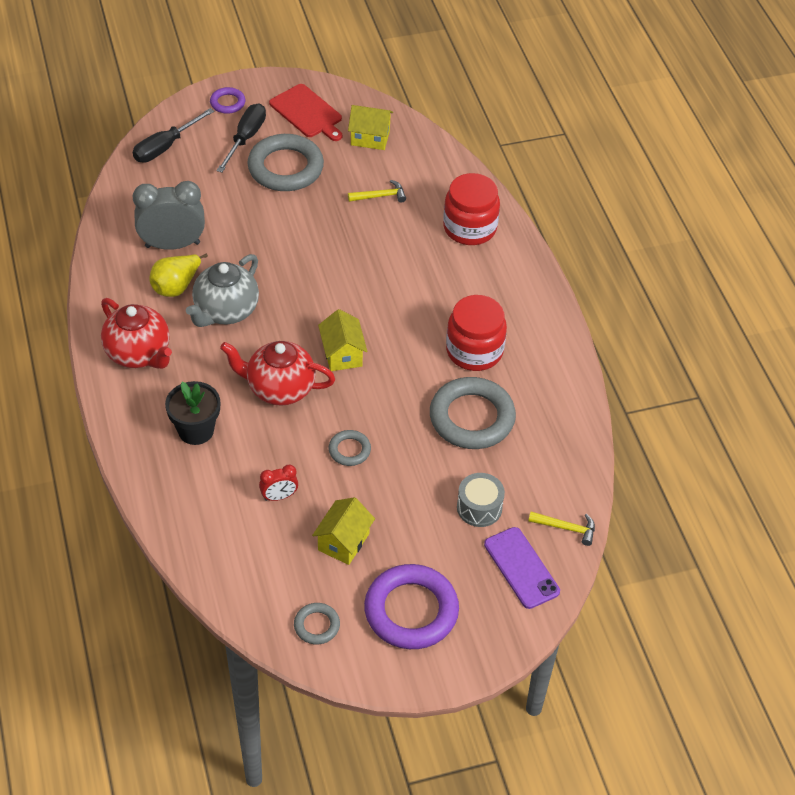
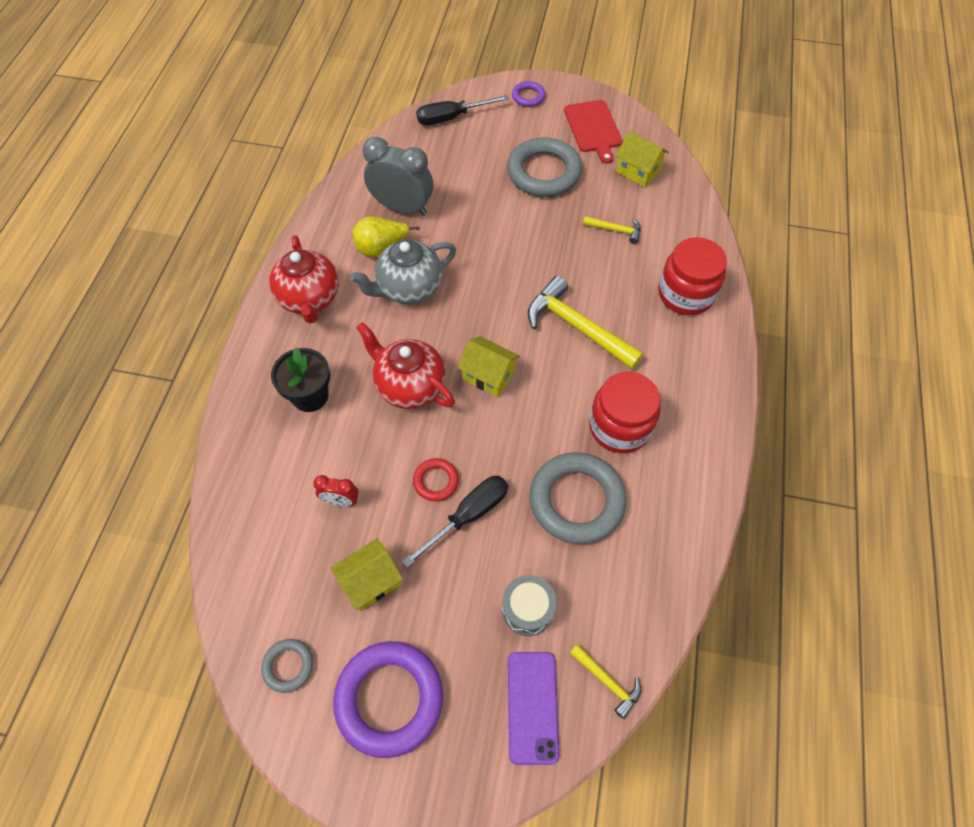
camera: 30 degrees right, 10 degrees up
(245, 138) = (524, 133): black screwdriver -> black screwdriver (468, 516)
(342, 354) = (488, 375): yellow house -> yellow house turned 75 degrees counterclockwise
(349, 450) = (436, 481): grey ring -> red ring
(394, 287) = (577, 327): none -> yellow hammer

